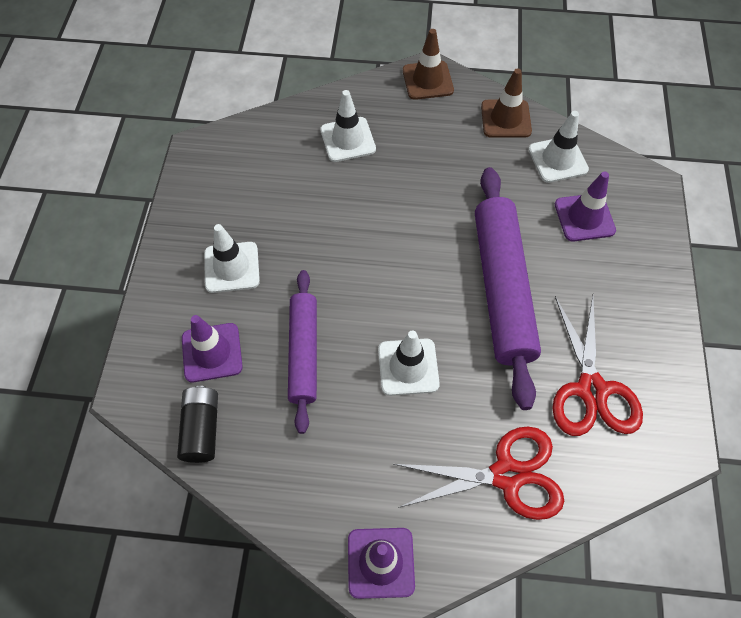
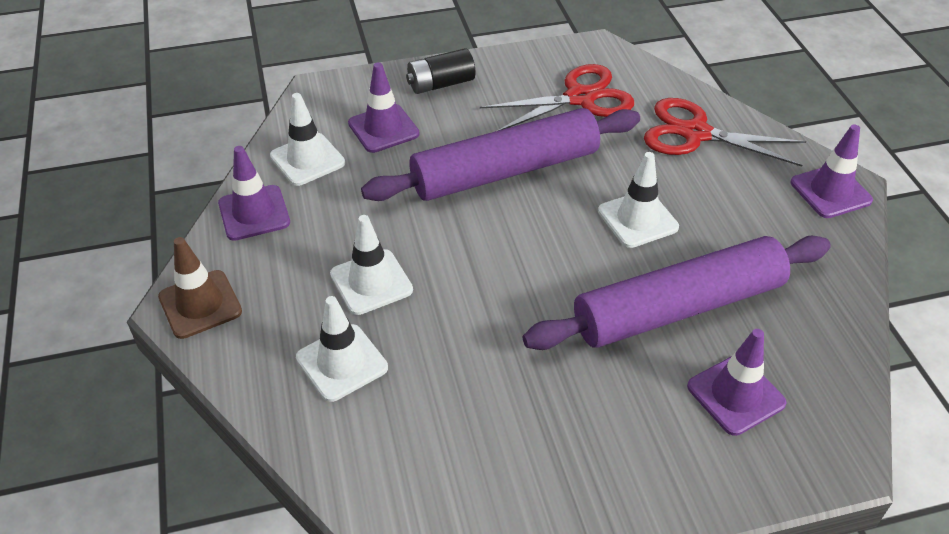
camera: 110 degrees left, 15 degrees down
(202, 429) = (825, 367): black battery -> black battery (441, 84)
(232, 267) = (612, 421): white traffic cone -> white traffic cone (371, 282)
(303, 353) = (678, 307): purple rolling pin -> purple rolling pin, size x1.61
(506, 119) = (254, 213): brown traffic cone -> purple traffic cone
(506, 475) = (695, 133): red scissors -> red scissors turned 45 degrees counterclockwise

